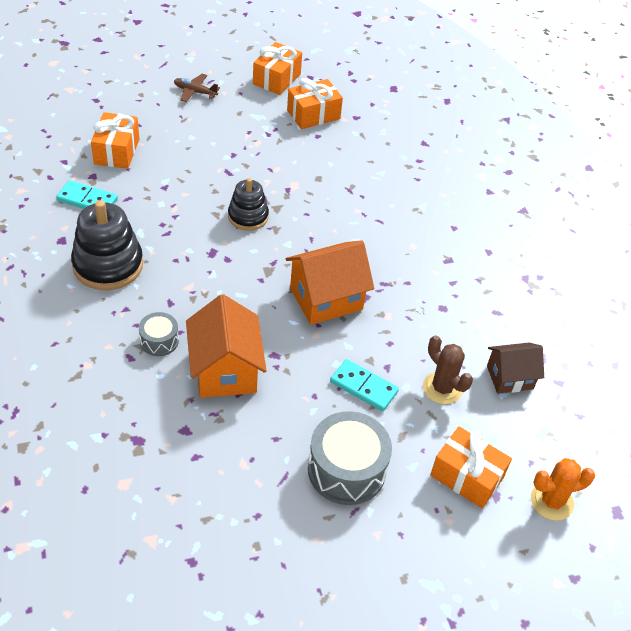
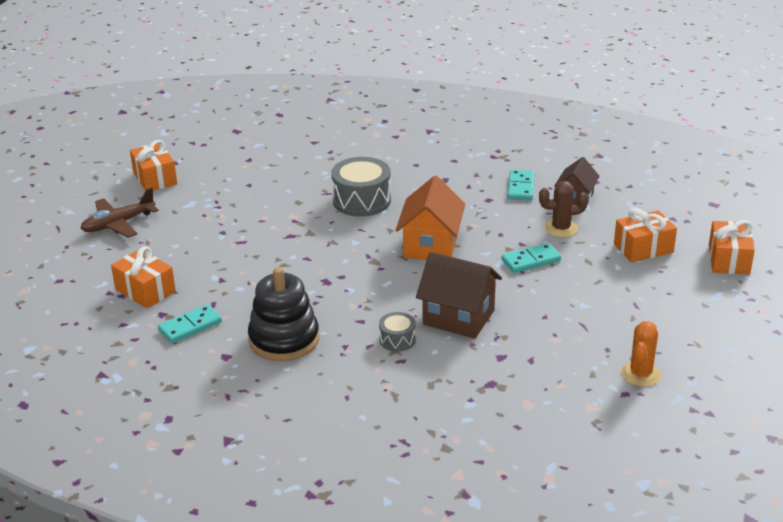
camera: 50 degrees left, 15 degrees down
(195, 92) = (118, 224): brown plane -> brown plane, size x1.56
(225, 370) = (458, 317): orange house -> brown house
(248, 216) = (304, 250): black stacking toy -> none
(313, 115) = (221, 177): orange gift -> orange gift (728, 260)
(346, 470) = (598, 295): grey drum -> grey drum (361, 201)
(488, 323) = (520, 187): none -> turquoise domino
(551, 501) = (688, 224): orange cactus -> orange cactus (640, 374)

